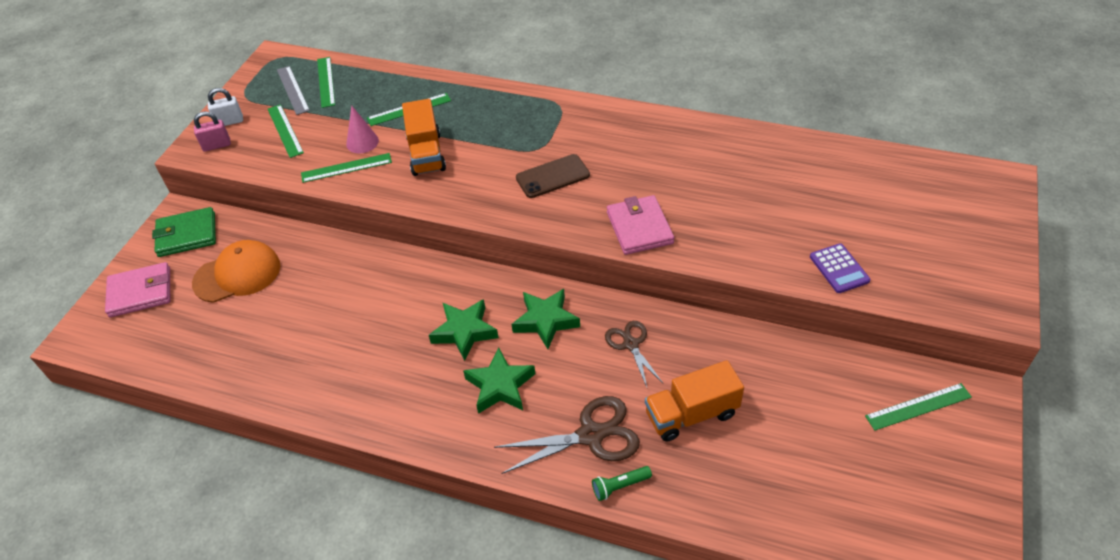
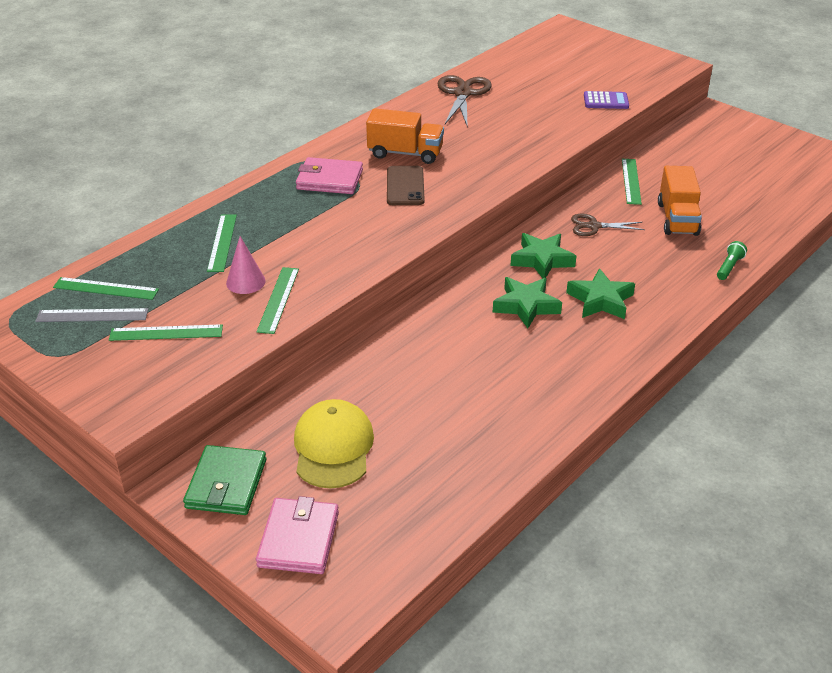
camera: 70 degrees left, 10 degrees down
(217, 145) = (137, 391): pink padlock -> none
(230, 122) = (100, 375): white padlock -> none
(237, 274) = (333, 447): orange cap -> yellow cap
(426, 154) = (306, 246): orange truck -> orange truck (405, 153)
(591, 435) = (675, 268): brown scissors -> brown scissors (462, 93)
(620, 486) = (729, 267): green flashlight -> green flashlight turned 150 degrees counterclockwise
(639, 228) = (504, 163): pink wallet -> pink wallet (329, 180)
(918, 406) = (713, 135): green ruler -> green ruler (631, 181)

